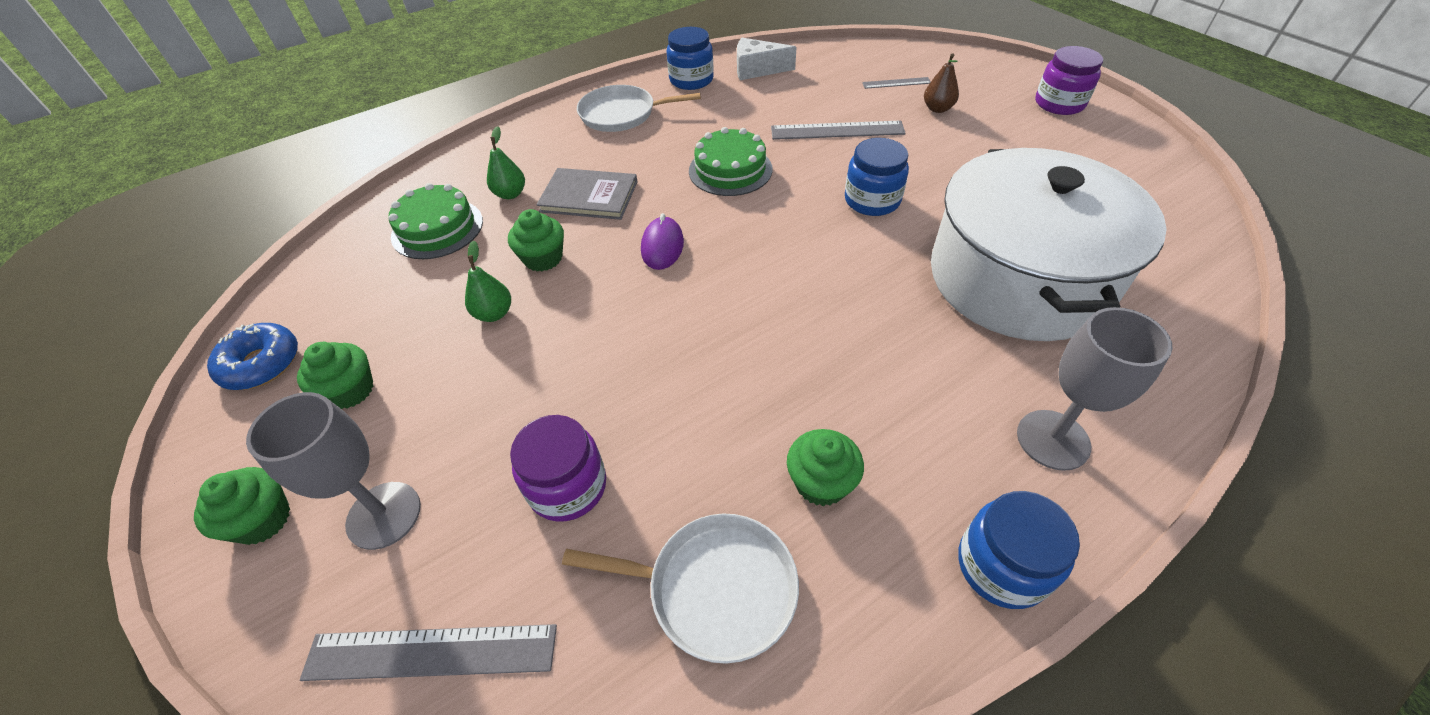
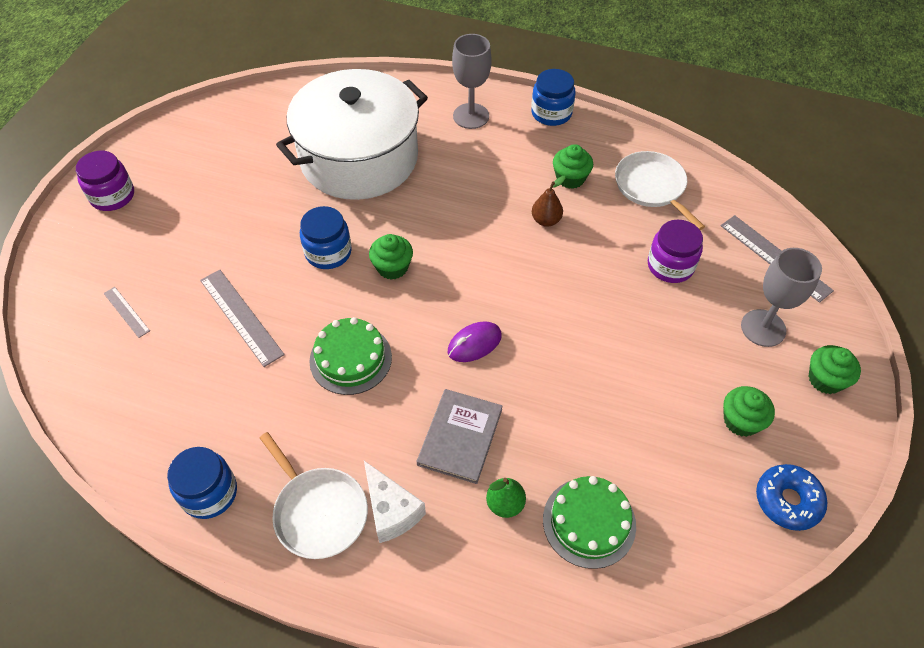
camera: 130 degrees left, 5 degrees up
(494, 313) = (618, 395): green pear -> none
(543, 258) = (549, 410): green cupcake -> green cupcake (392, 267)
(589, 196) = (460, 437): grey book -> grey book turned 45 degrees clockwise
(757, 70) = (153, 442): white cheese -> white cheese (391, 510)
(937, 109) = (163, 265): brown pear -> brown pear (546, 220)

